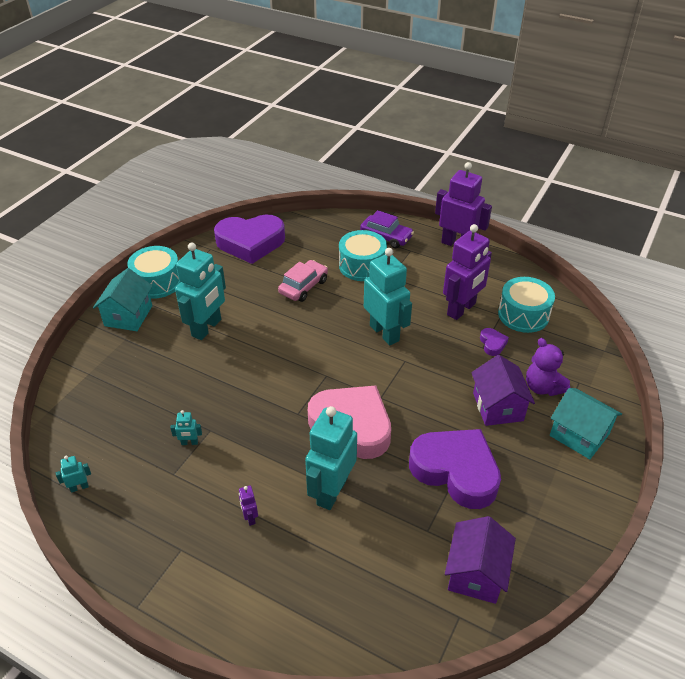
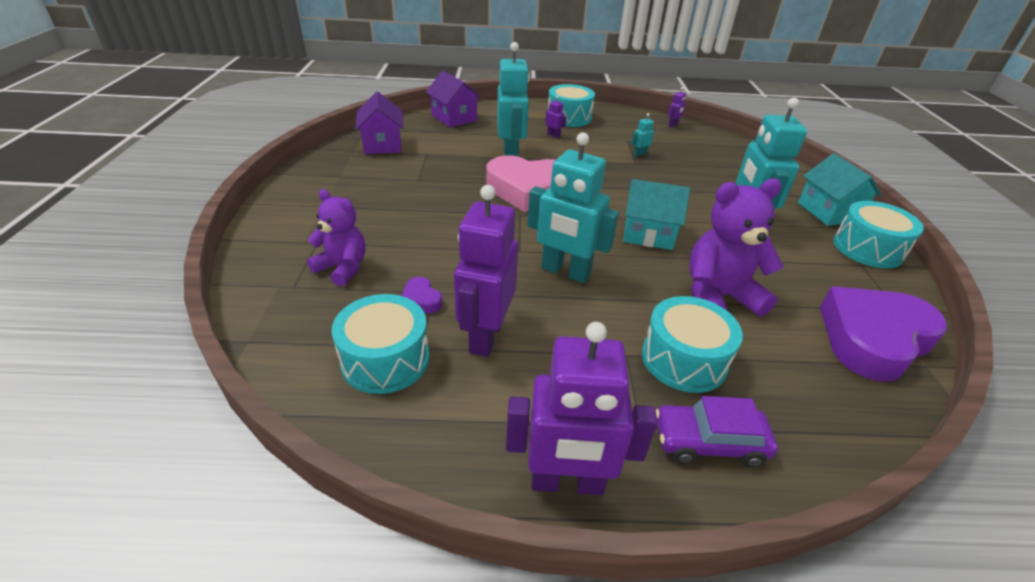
camera: 150 degrees right, 5 degrees down
(79, 487) = (673, 125): turquoise robot -> purple robot
(190, 558) = (569, 117): none -> turquoise drum
(303, 286) = (718, 297): pink car -> purple teddy bear
(456, 471) = (418, 184): purple heart -> none
(498, 407) = (393, 236): purple house -> purple house (454, 118)
(579, 435) = (297, 235): turquoise house -> turquoise house (648, 234)

